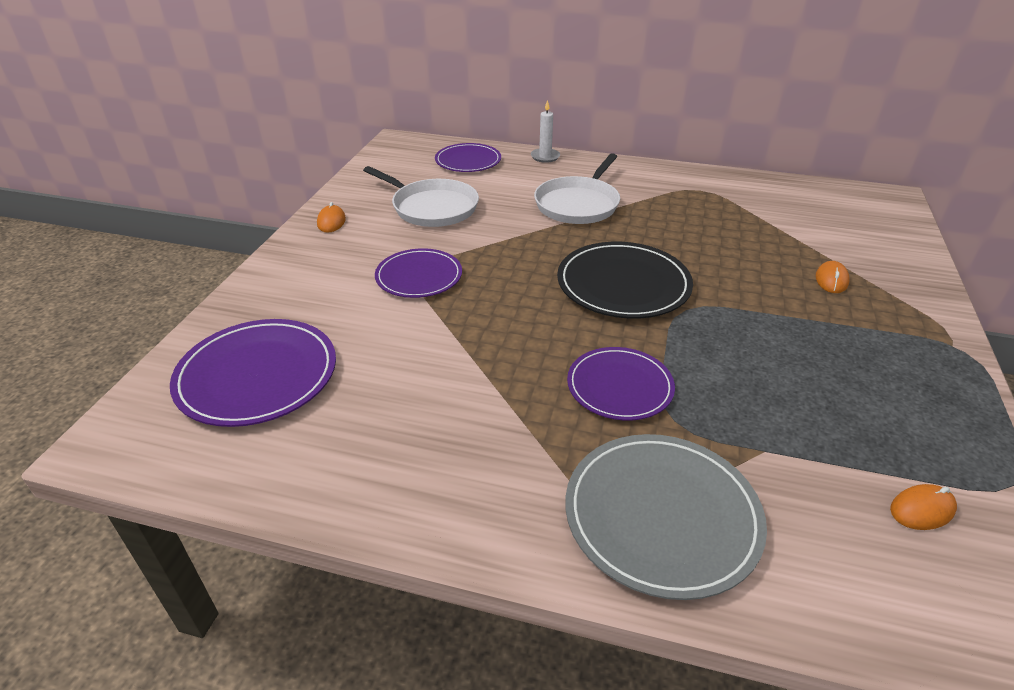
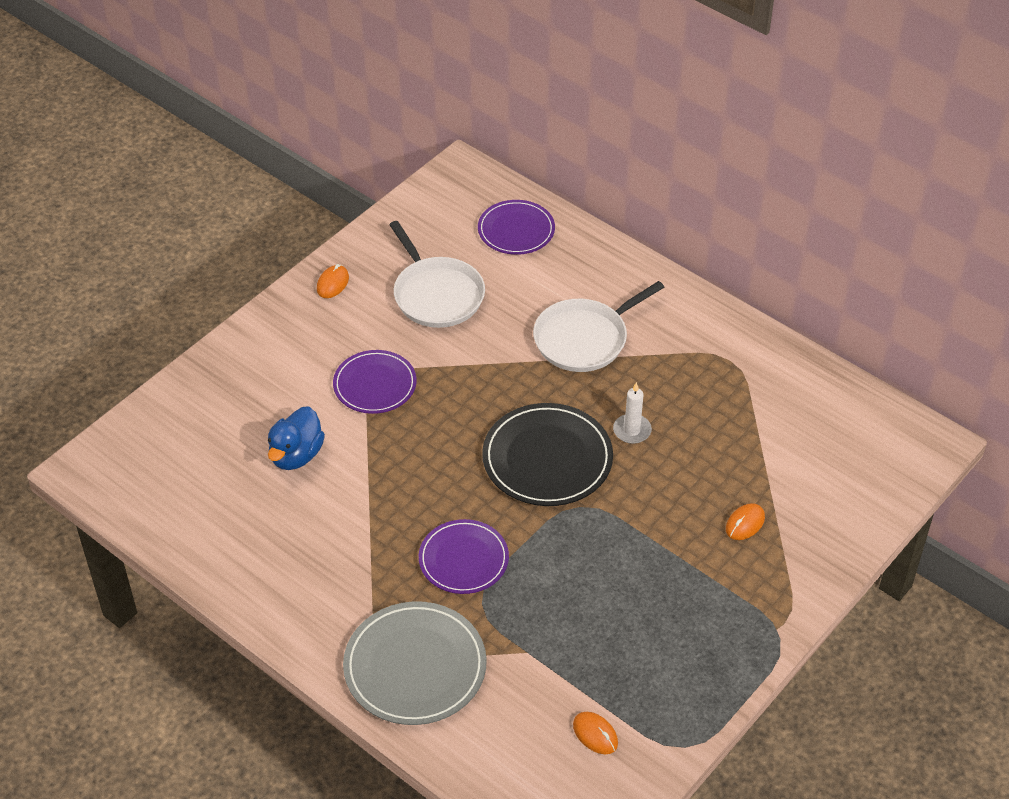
camera: 25 degrees right, 10 degrees up
(257, 376) = (202, 447): purple plate -> none
(373, 351) = (296, 455): none -> blue duck
(545, 157) = (603, 250): white candle -> white candle (632, 430)
(922, 510) = (595, 734): orange mouse -> orange mouse turned 45 degrees clockwise

